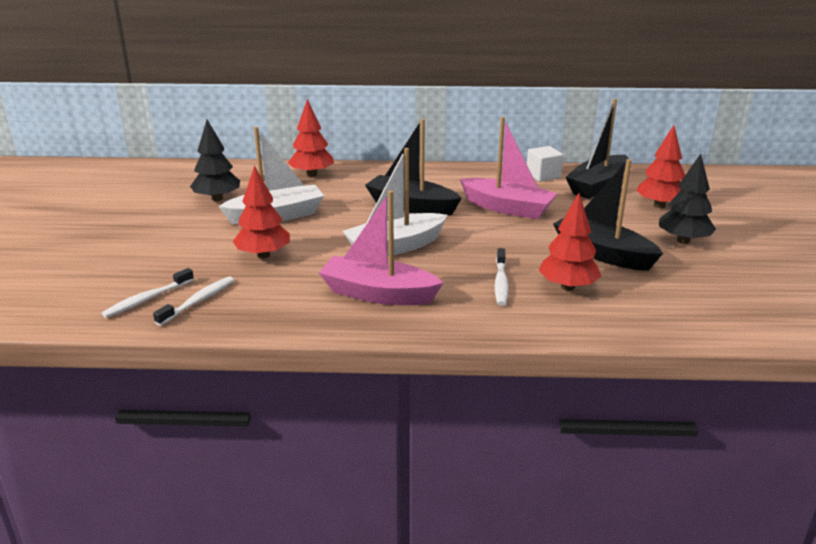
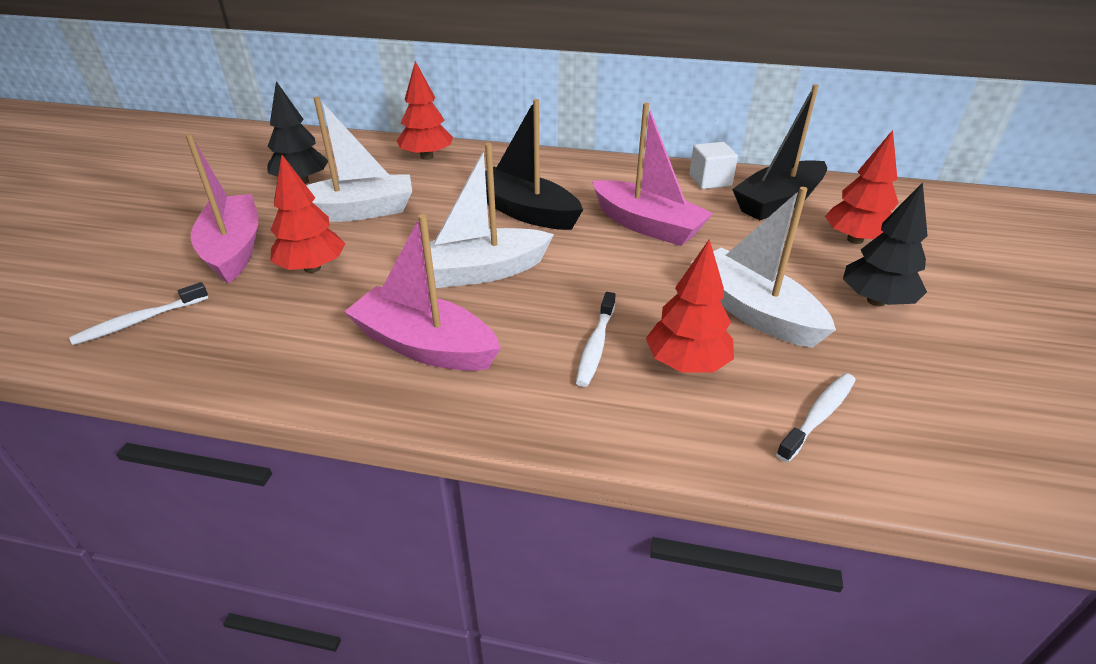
camera: 10 degrees right, 10 degrees up
(191, 248) = (234, 249): none -> pink boat
(198, 301) = (197, 331): white toothbrush -> white toothbrush (818, 416)
(602, 254) = (753, 311): black boat -> white boat

